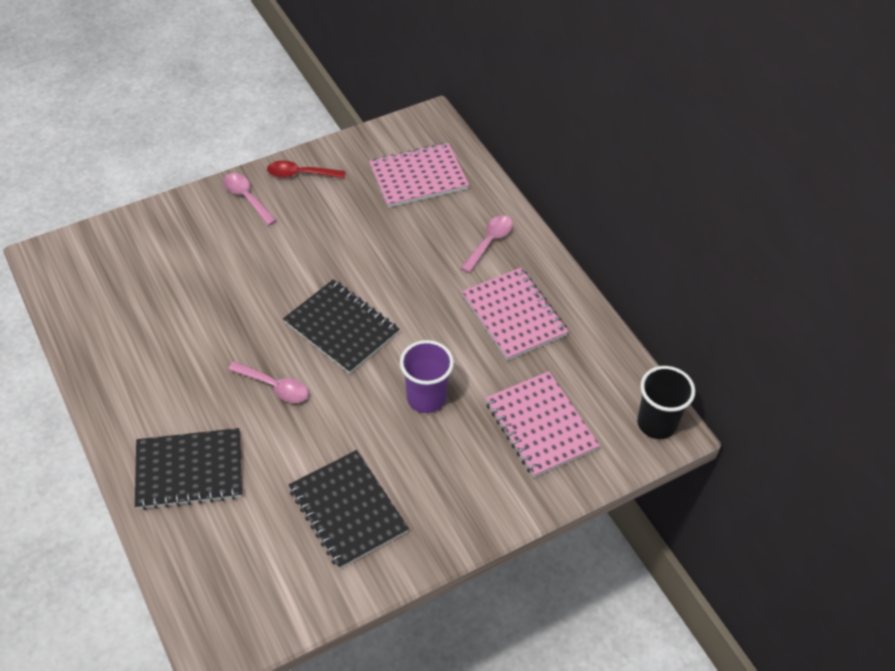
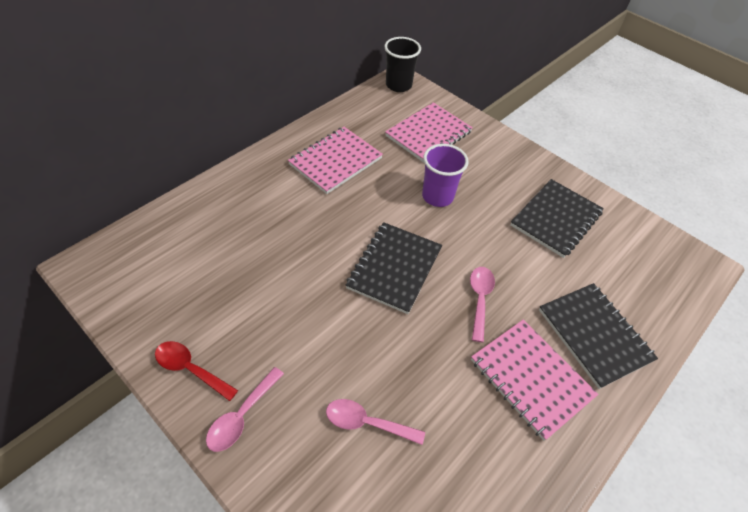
camera: 110 degrees left, 0 degrees up
(300, 174) = (190, 369): red spoon -> red spoon turned 135 degrees clockwise
(418, 177) = (180, 256): pink notebook -> pink notebook (531, 378)
(489, 242) = (258, 188): pink spoon -> pink spoon (367, 423)

